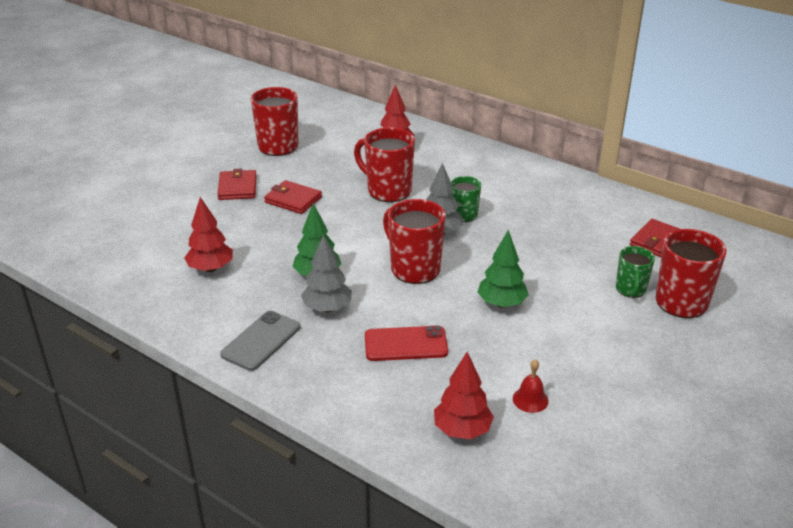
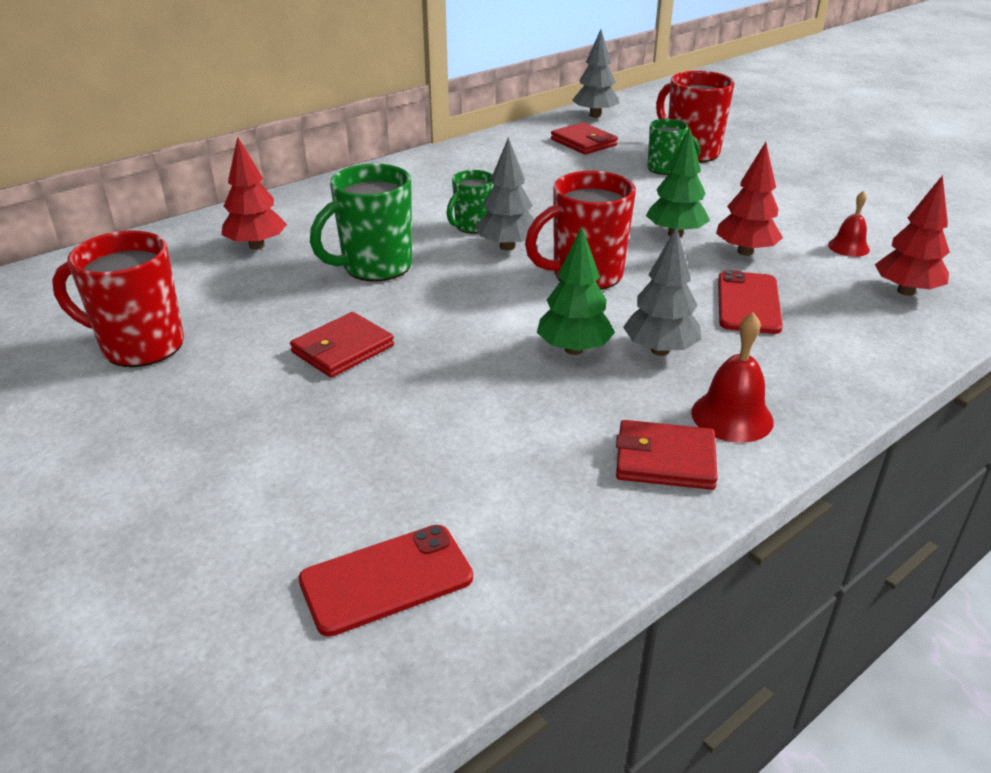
camera: 75 degrees left, 0 degrees up
(120, 248) = (386, 579): none -> red phone
(211, 268) = (515, 454): red tree -> red tree (745, 252)
(237, 188) = (256, 404): red wallet -> red wallet (665, 459)
(261, 341) = (732, 416): grey phone -> red bell
(387, 191) = (375, 267): red mug -> green mug
(730, 240) = (595, 115): none -> grey tree

